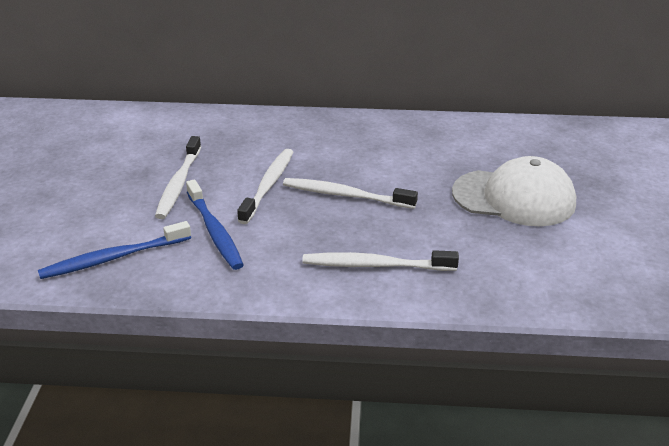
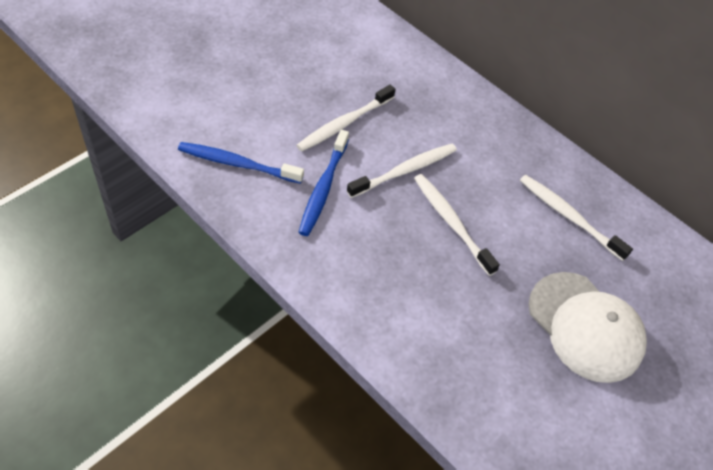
camera: 35 degrees right, 20 degrees up
(375, 265) = (400, 306): white toothbrush -> white toothbrush (569, 216)

